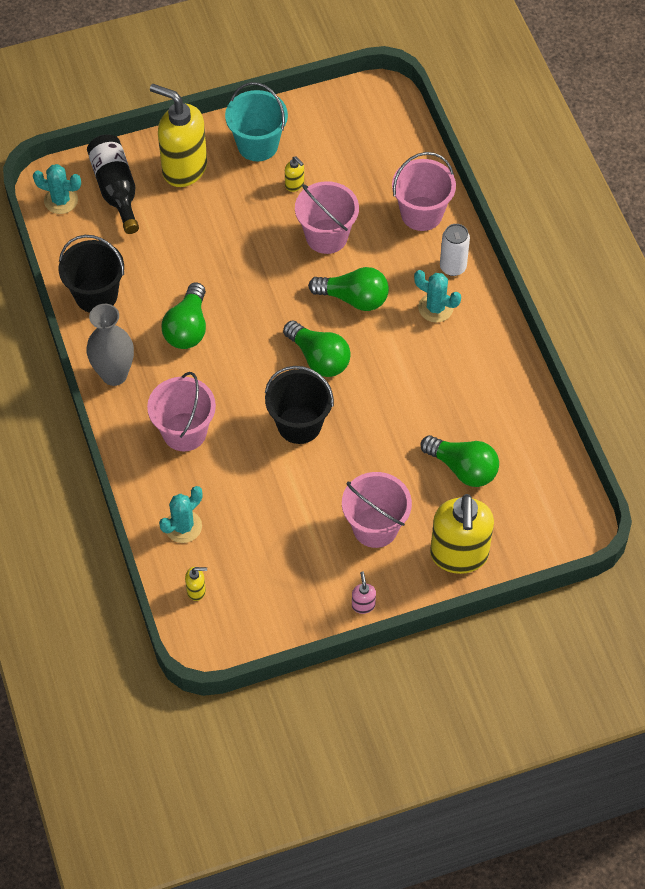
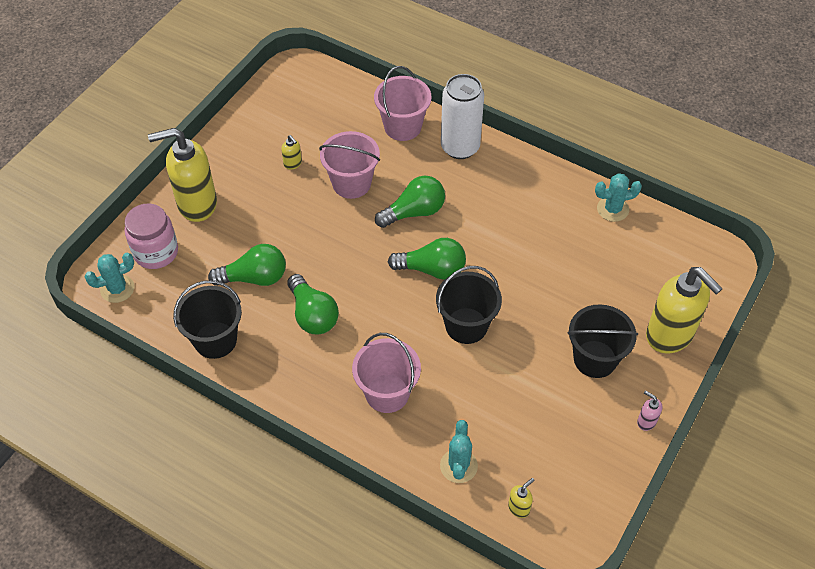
camera: 40 degrees left, 5 degrees down
(114, 374) = (289, 390): grey vase -> none
(116, 189) = (156, 252): black bottle -> pink jar
(257, 145) = (237, 154): turquoise bucket -> none
(294, 185) = (293, 164): yellow soap dispenser -> yellow soap dispenser turned 45 degrees clockwise
(375, 527) = (595, 359): pink bucket -> black bucket
(435, 308) = (476, 181): turquoise cactus -> turquoise cactus (612, 209)
(453, 267) = (460, 147): white can -> white can, size x1.64
(463, 468) = (608, 274): green light bulb -> green light bulb (254, 278)

